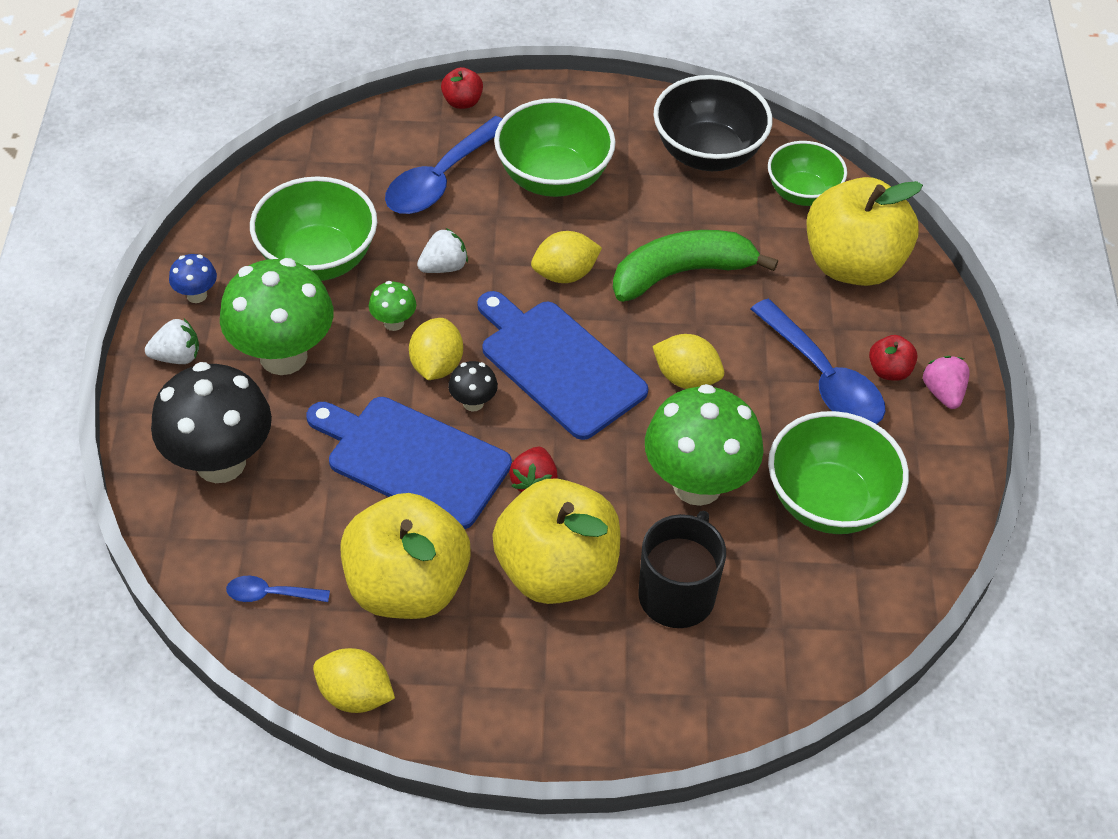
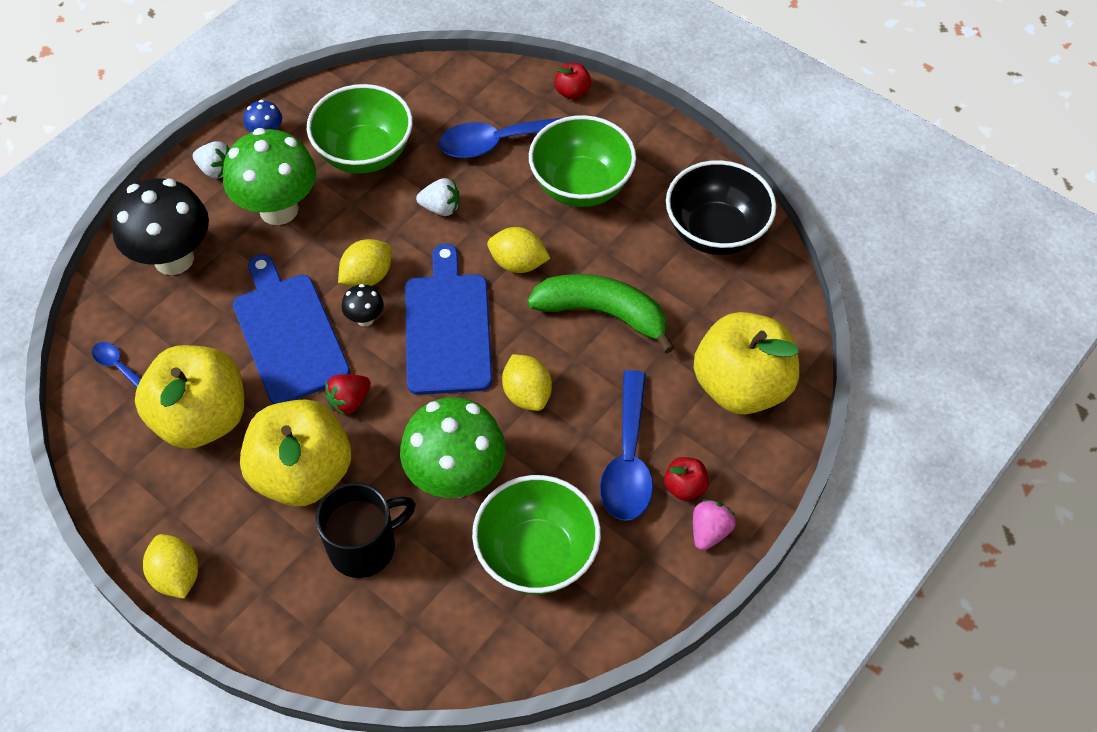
camera: 40 degrees right, 5 degrees up
(355, 695) = (103, 469): yellow lemon -> yellow lemon (177, 576)
(394, 323) = (369, 229): green mushroom -> none
(802, 193) = (758, 306): green bowl -> none

